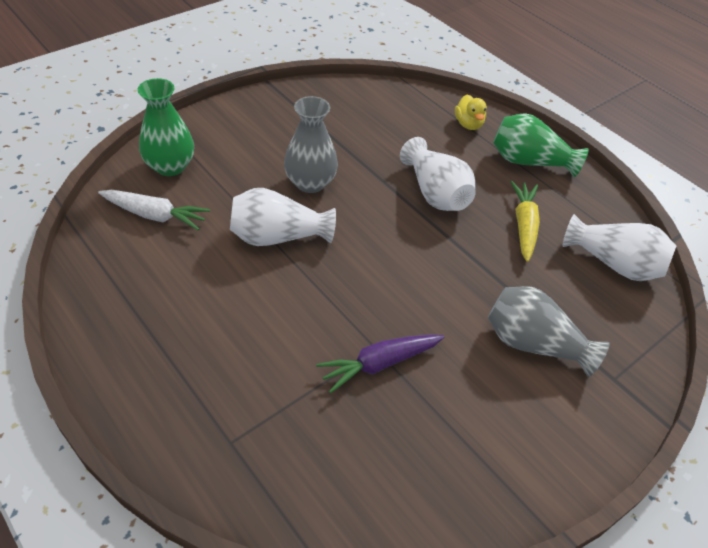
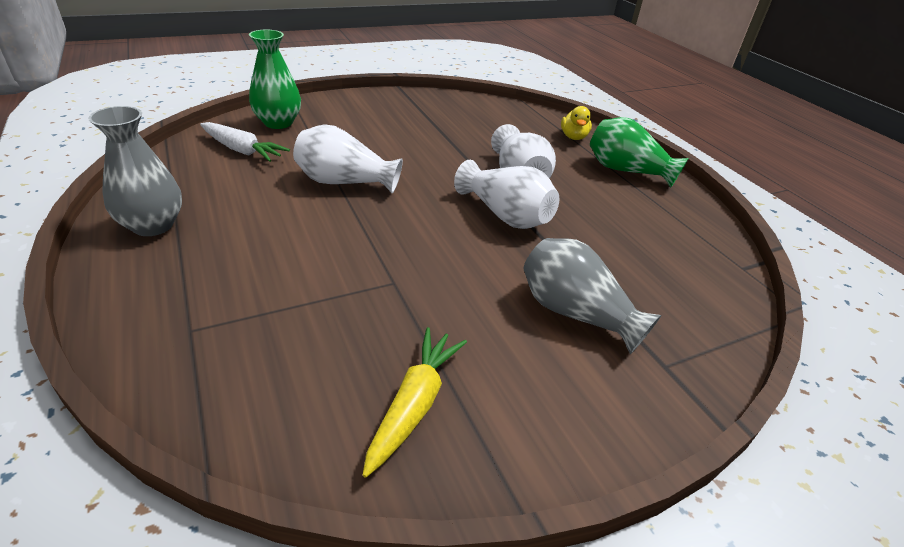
camera: 15 degrees right, 10 degrees down
(310, 183) = (398, 152): grey vase -> grey vase (153, 225)
(379, 364) = (390, 296): purple carrot -> none
(523, 225) = (602, 215): yellow carrot -> yellow carrot (414, 404)
(614, 263) = (696, 262): white vase -> white vase (505, 215)

